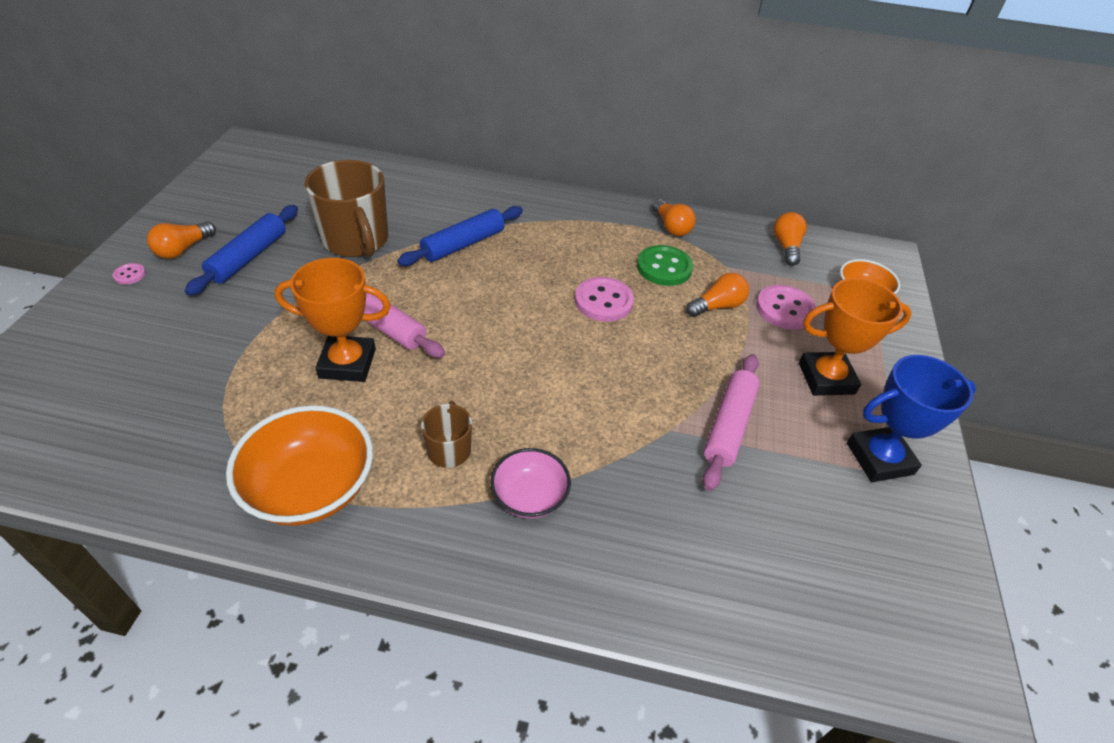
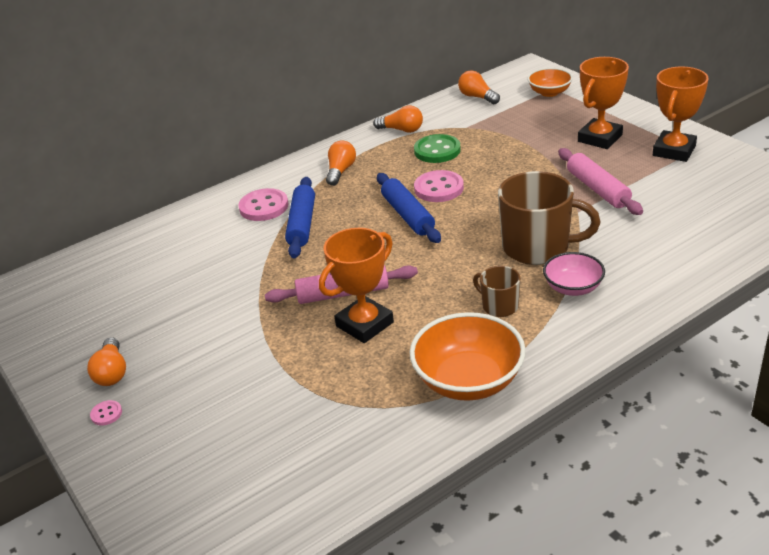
camera: 40 degrees left, 10 degrees down
(248, 257) = (173, 338): blue rolling pin -> blue rolling pin (408, 215)
(356, 240) = (228, 274): brown mug -> brown mug (537, 247)
(717, 306) = (497, 147): orange light bulb -> orange light bulb (340, 171)
(785, 309) = (529, 124): pink button -> pink button (264, 207)
(879, 458) = (674, 151): blue trophy -> orange trophy

